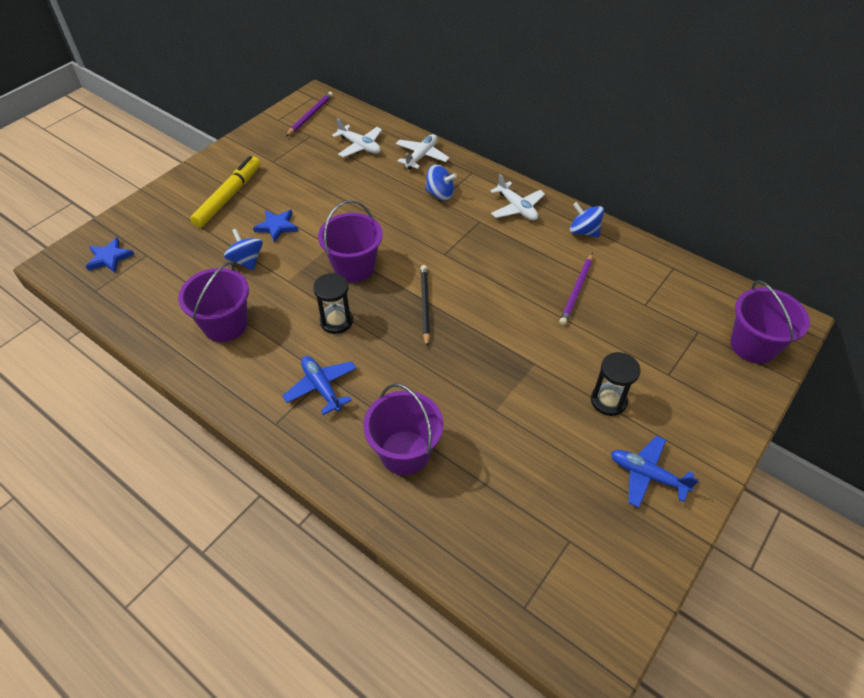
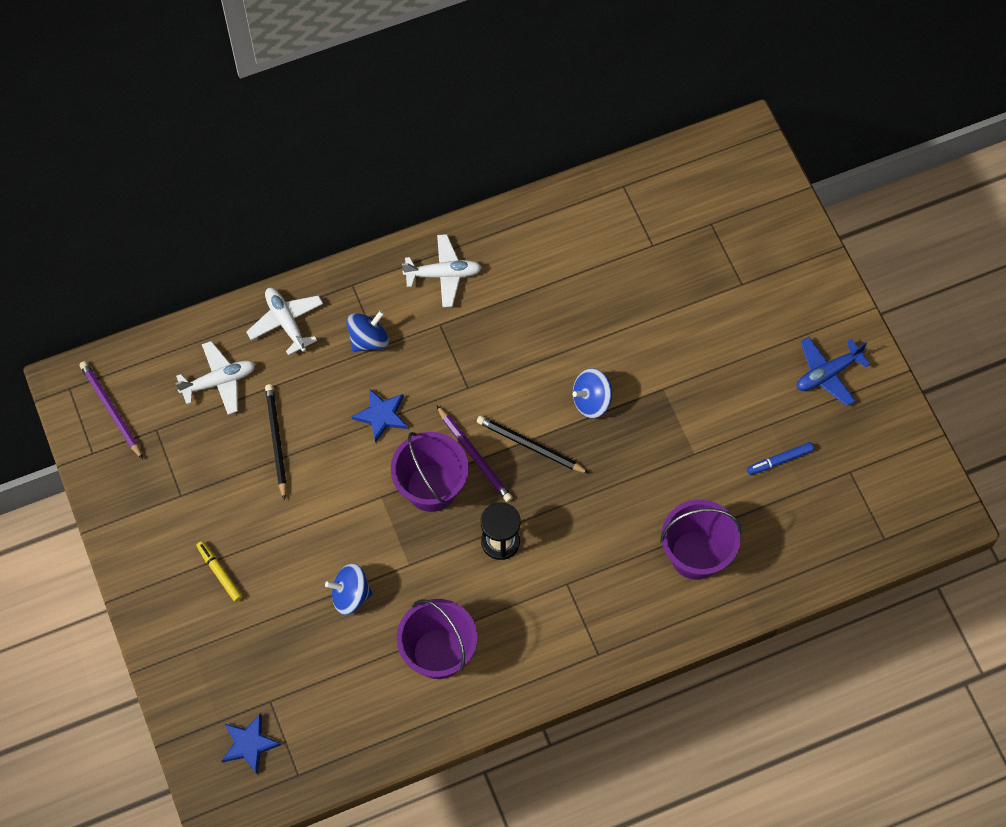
camera: 60 degrees left, 15 degrees up
(229, 196) = (219, 573): yellow marker -> yellow marker, size x0.50
(277, 226) = (311, 540): blue star -> blue star (381, 415)
(321, 387) = (579, 594): blue plane -> none
(337, 184) = (276, 441): none -> black pencil
(536, 476) = (779, 460): none -> blue marker
(577, 291) = (598, 294): purple pencil -> purple pencil (475, 456)
(584, 231) = (521, 232): blue spinning top -> blue spinning top (591, 401)
(608, 401) = (740, 353): black hourglass -> none
(753, 345) = (753, 191): purple bucket -> none

